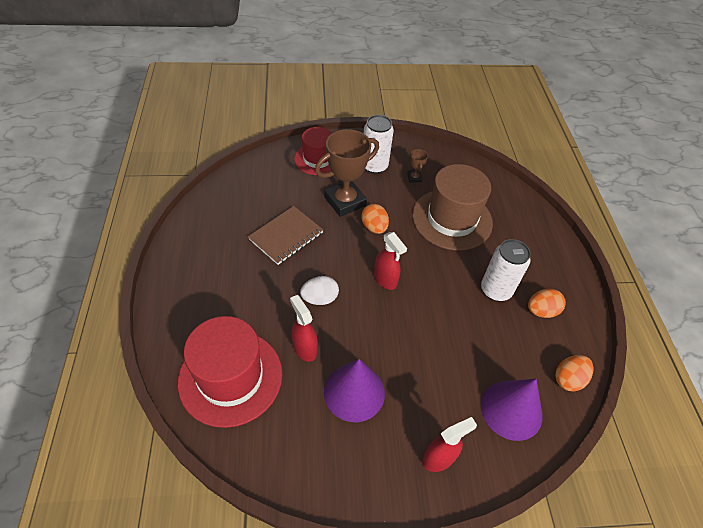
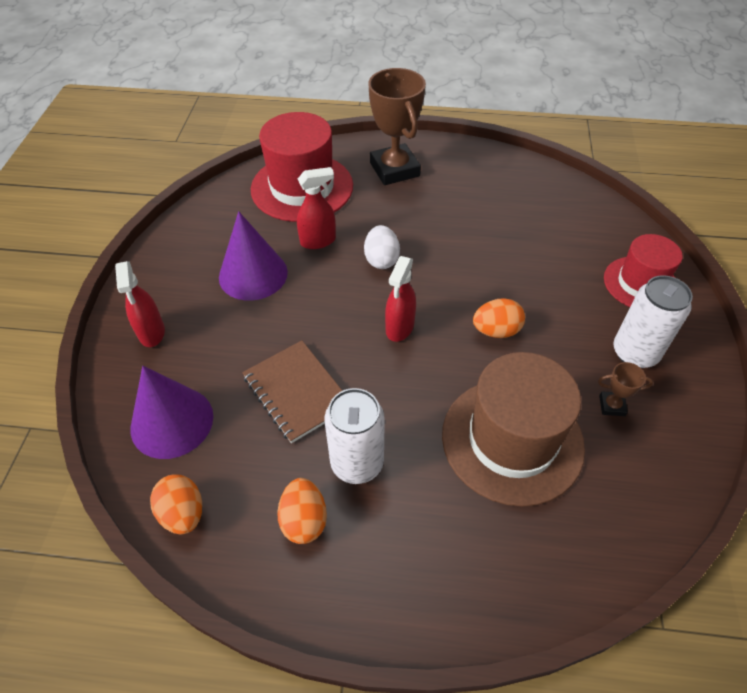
camera: 105 degrees right, 0 degrees up
(286, 236) = (483, 238): brown notebook -> brown notebook (297, 392)
(345, 201) = (549, 304): brown trophy -> brown trophy (394, 169)
(385, 279) = (399, 327): red spray bottle -> red spray bottle turned 45 degrees counterclockwise

